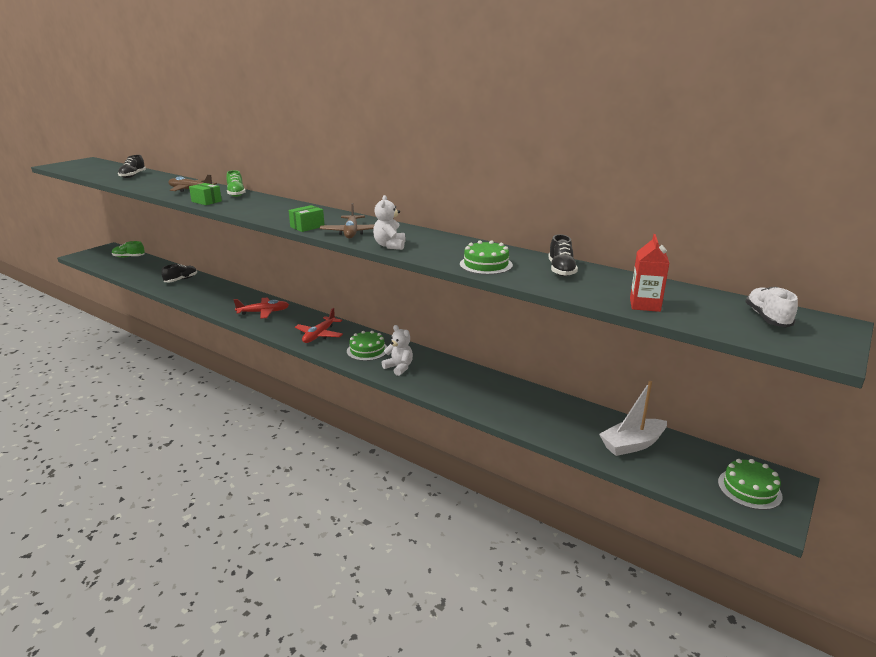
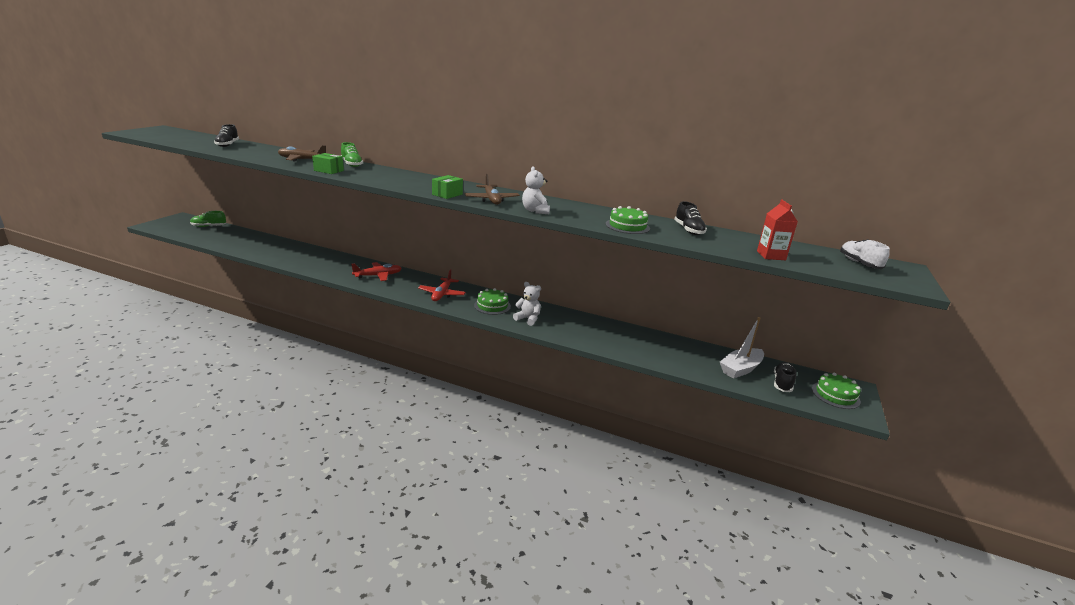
camera: 15 degrees left, 0 degrees up
(181, 280) = (278, 247): black shoe -> black shoe (782, 383)

